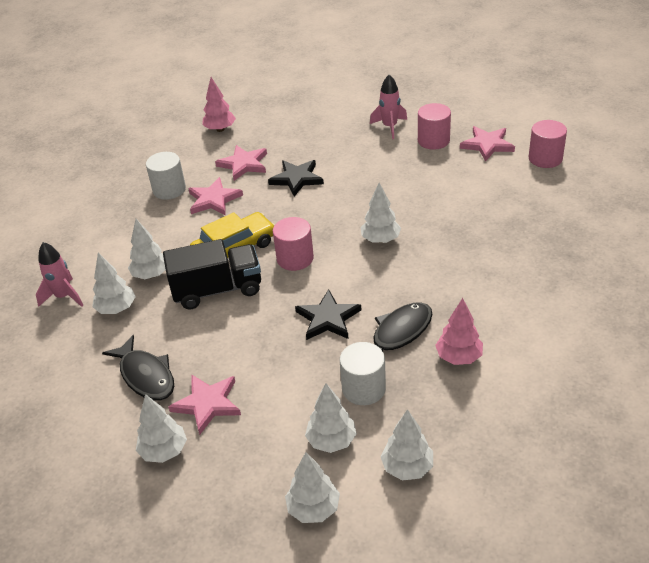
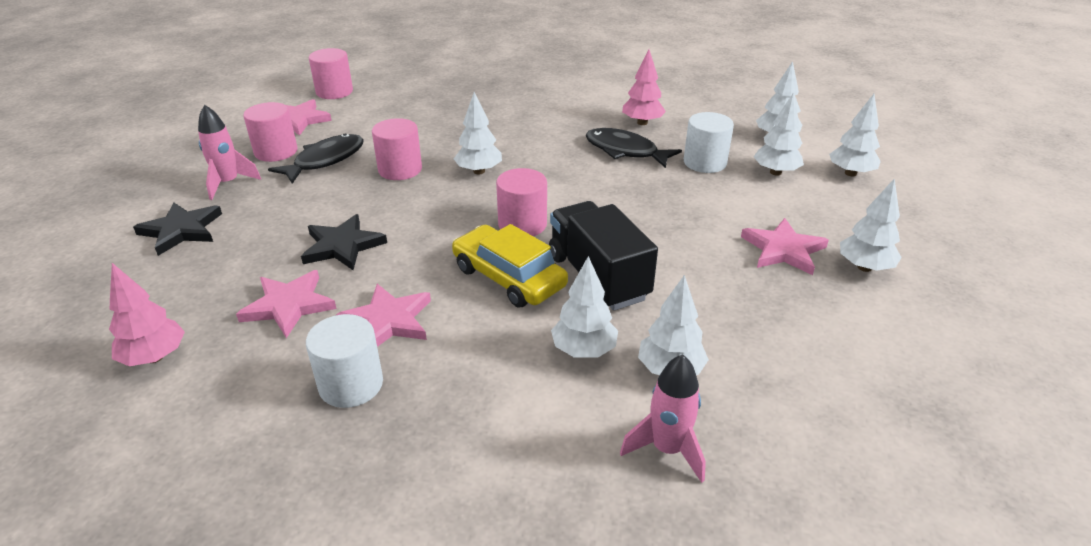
camera: 105 degrees left, 5 degrees down
(146, 376) = (774, 307): black fish -> black fish (325, 160)
(328, 318) = (619, 191): black star -> black star (181, 230)
(392, 199) = (400, 169): none -> pink cylinder

